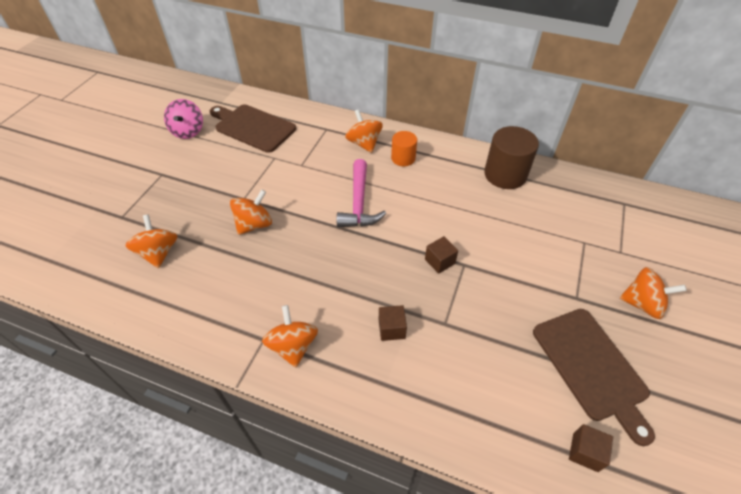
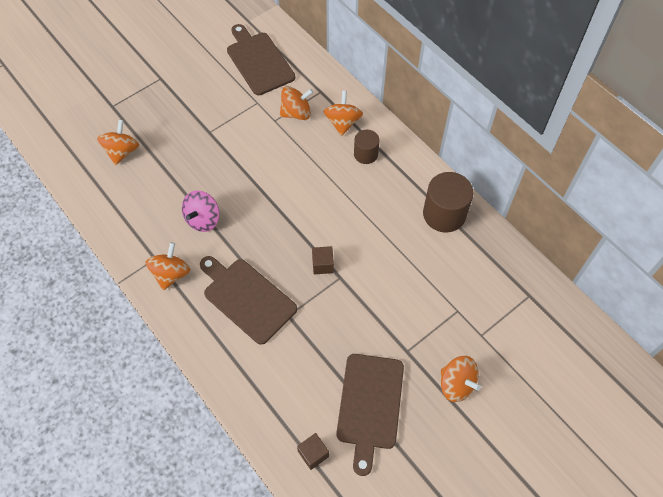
camera: 30 degrees right, 10 degrees up
(188, 131) = (203, 42): pink spinning top -> pink spinning top (203, 219)
(254, 224) = (203, 160): orange spinning top -> orange spinning top (296, 113)
(359, 203) = (296, 180): pink hammer -> none
(391, 329) = (247, 298): brown cube -> brown cutting board
(403, 158) = (365, 154): orange cylinder -> brown cylinder

